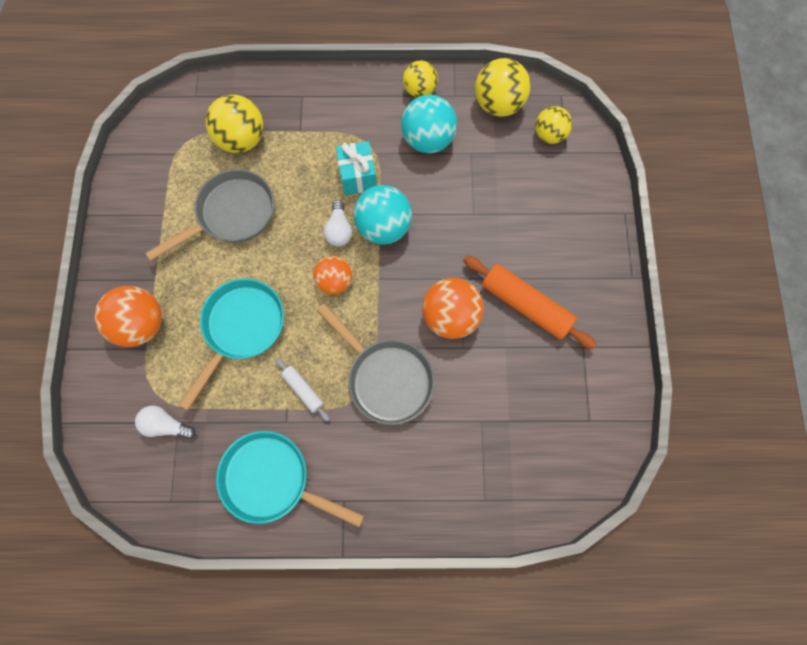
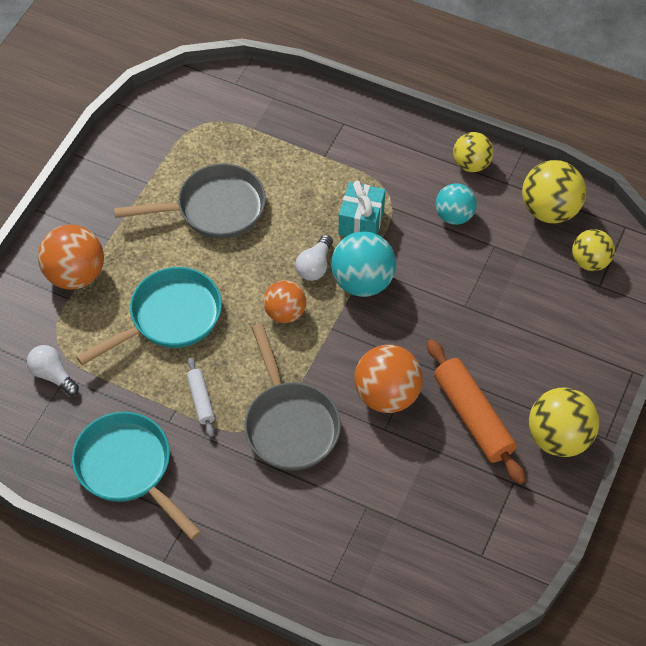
camera: 25 degrees right, 15 degrees down
(241, 139) = (261, 142): yellow ball -> yellow ball (558, 437)
(428, 140) = (454, 216): turquoise ball -> turquoise ball, size x0.65

